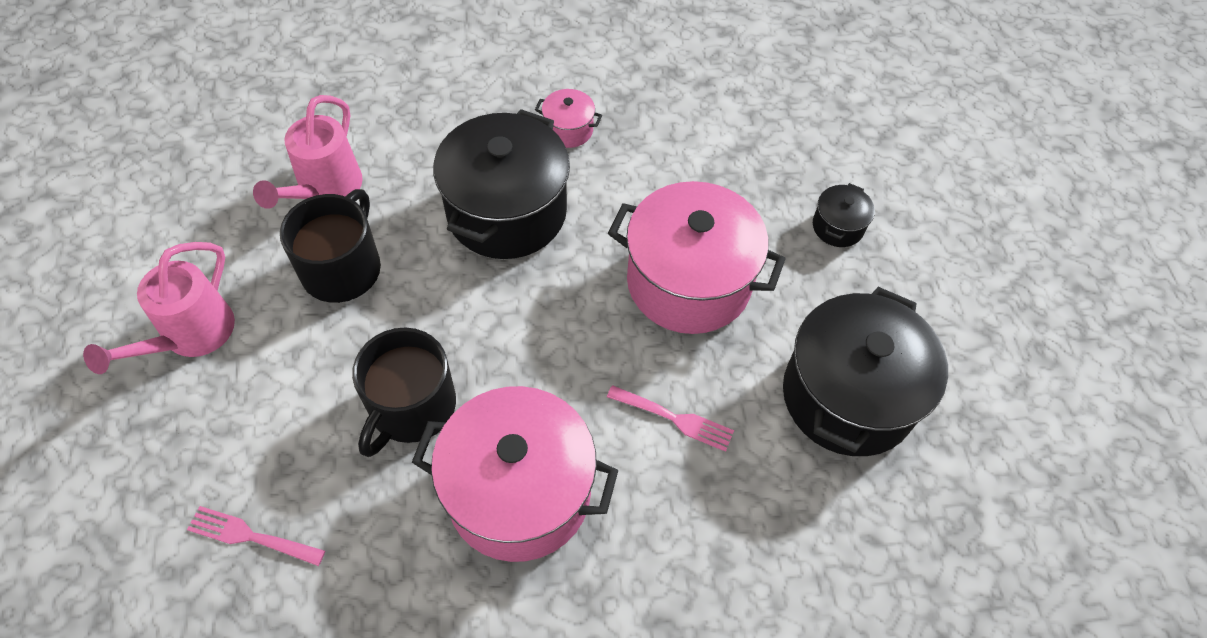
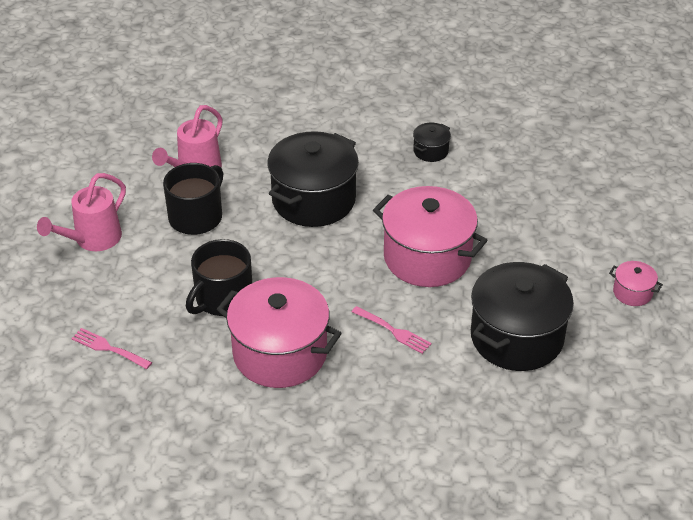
camera: 15 degrees right, 15 degrees down
(568, 130) = (370, 157): pink pot -> pink pot (632, 292)
(838, 226) = (544, 240): black pot -> black pot (430, 151)

